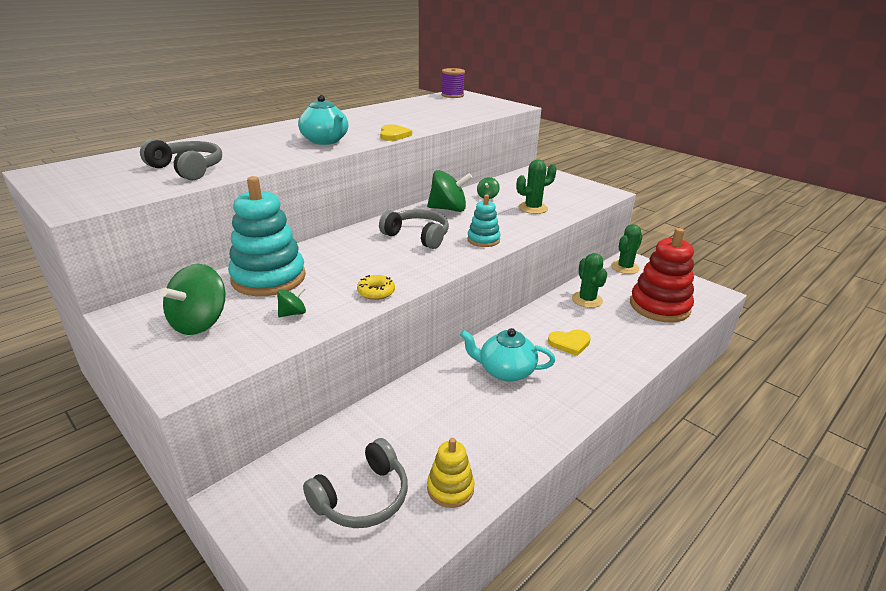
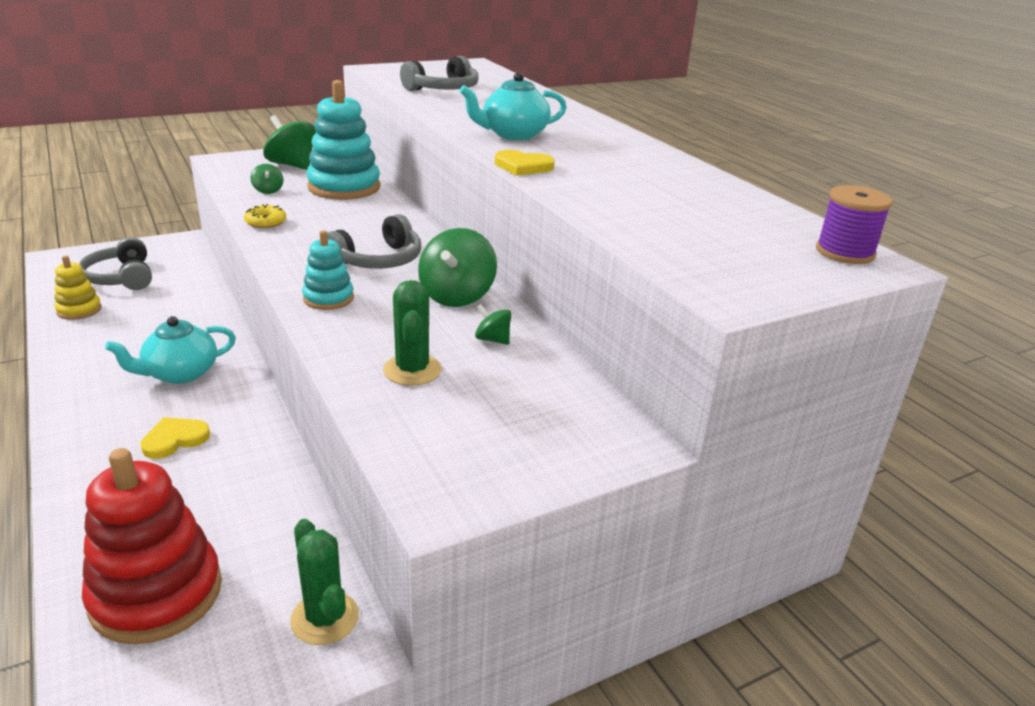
camera: 105 degrees right, 0 degrees up
(505, 371) = (180, 373): turquoise teapot -> turquoise teapot turned 150 degrees counterclockwise
(569, 343) = (175, 439): yellow heart -> yellow heart turned 45 degrees clockwise
(587, 300) = (257, 502): green cactus -> none

